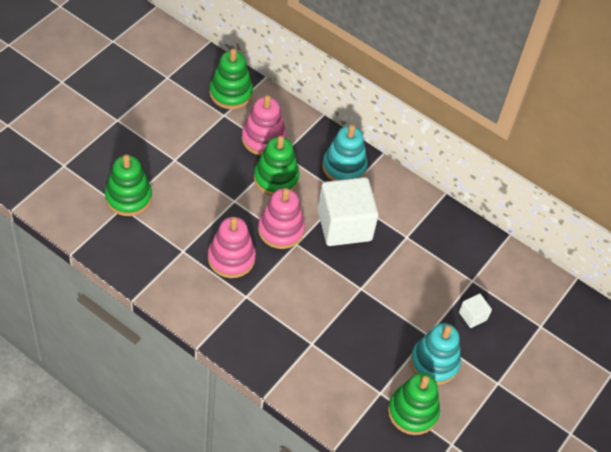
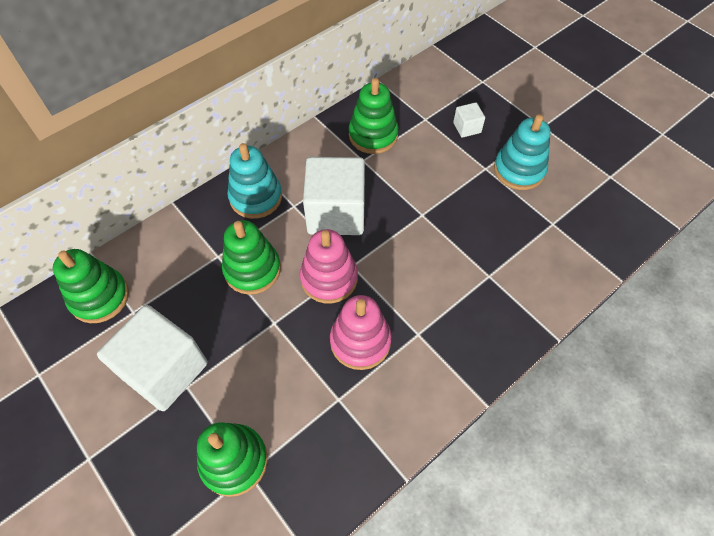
camera: 70 degrees left, 5 degrees up
(184, 144) = (164, 370): none -> white cube
(263, 138) = (187, 272): pink stacking toy -> none
(412, 412) = (575, 200): green stacking toy -> green stacking toy (373, 135)

